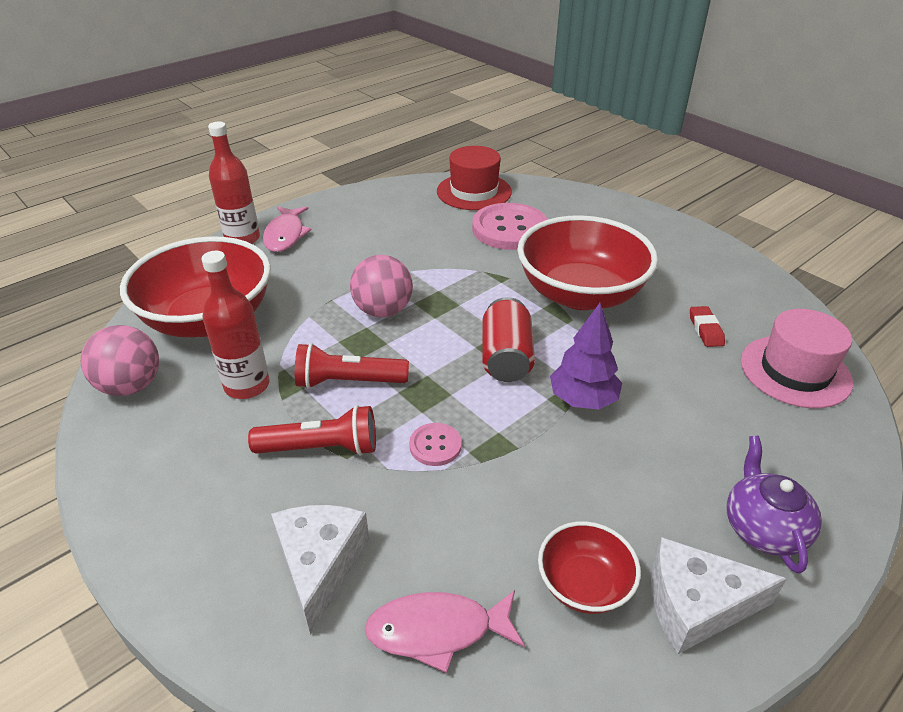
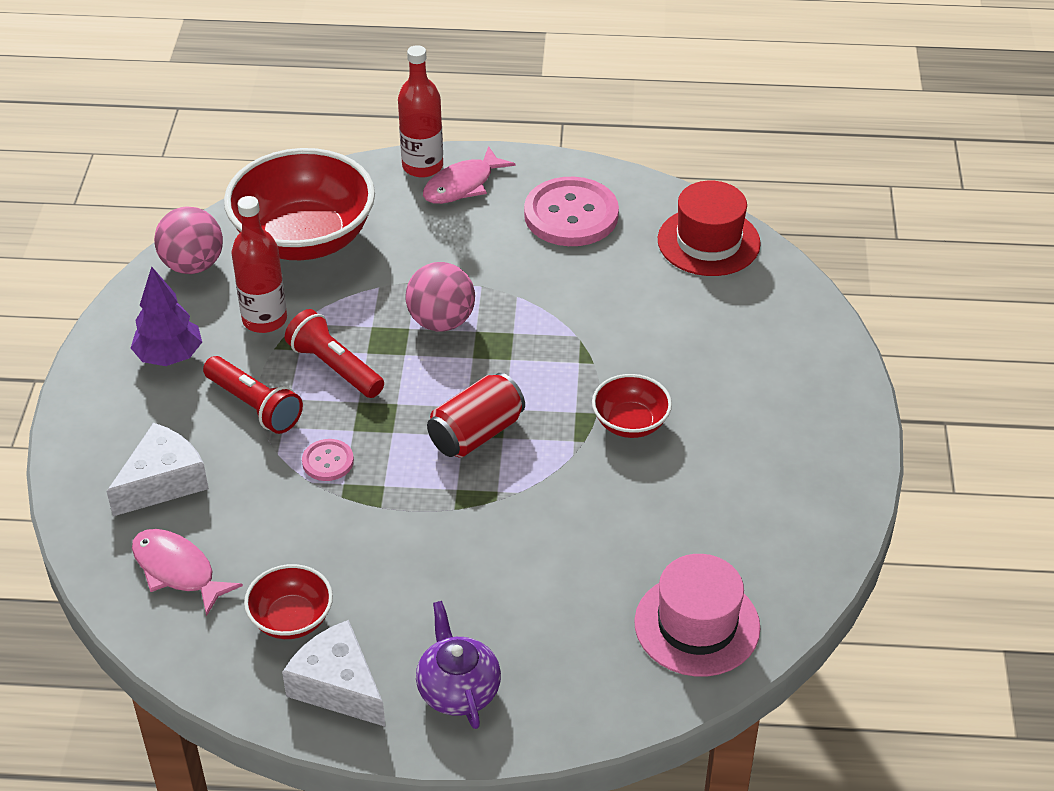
camera: 45 degrees right, 5 degrees up
(510, 229) = (675, 310): pink button -> pink button (571, 215)
(580, 294) = (630, 423): red bowl -> red bowl, size x0.49
(583, 400) = (481, 510): purple tree -> purple tree (169, 356)
(705, 329) = (685, 535): red eraser -> none
(763, 528) = (458, 689): purple teapot -> purple teapot turned 60 degrees counterclockwise

